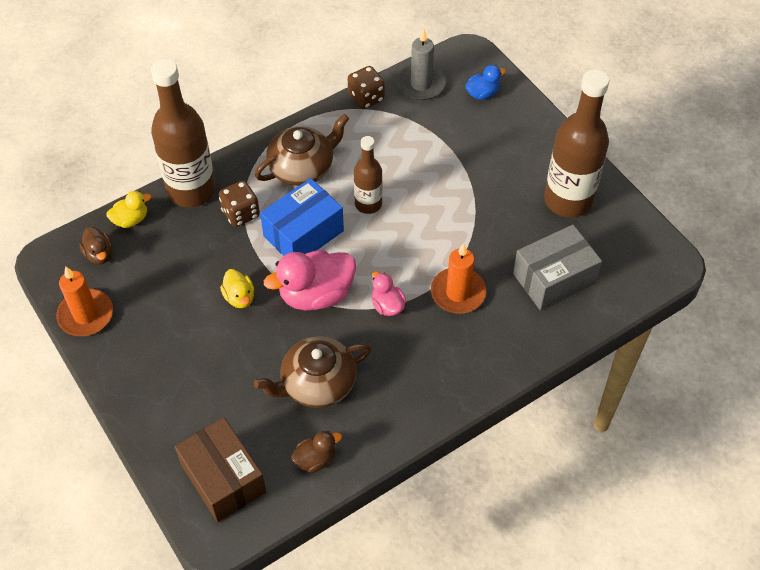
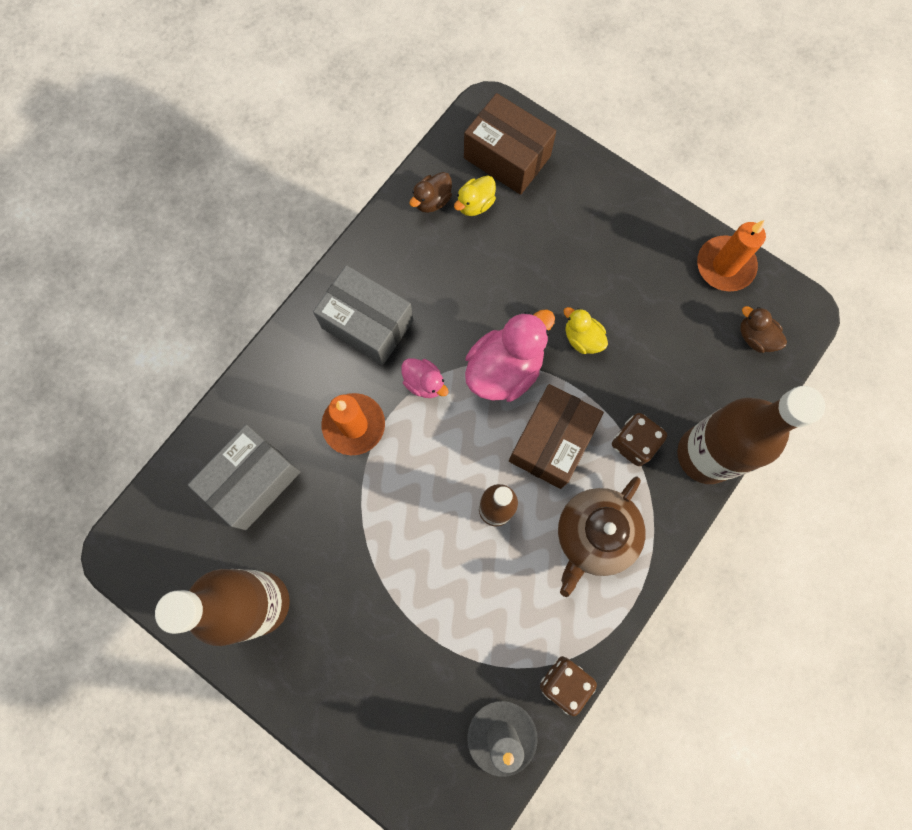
camera: 160 degrees right, 20 degrees up
(131, 220) = (749, 391): yellow duck -> yellow duck (475, 204)
(303, 233) = (551, 442): blue box -> brown box
(317, 383) = (461, 273): brown teapot -> none
(419, 367) = (367, 324): none -> grey box
(482, 93) = (414, 750): blue duck -> none

